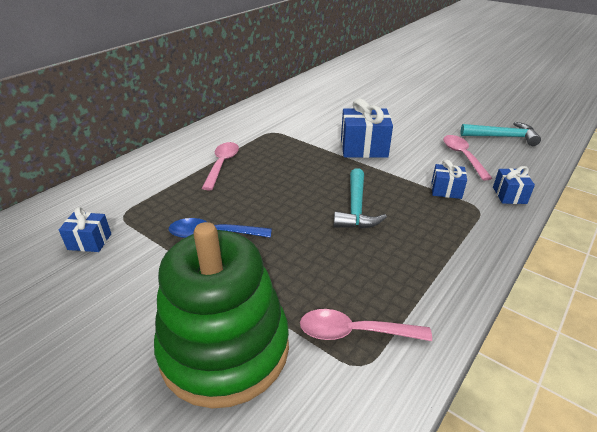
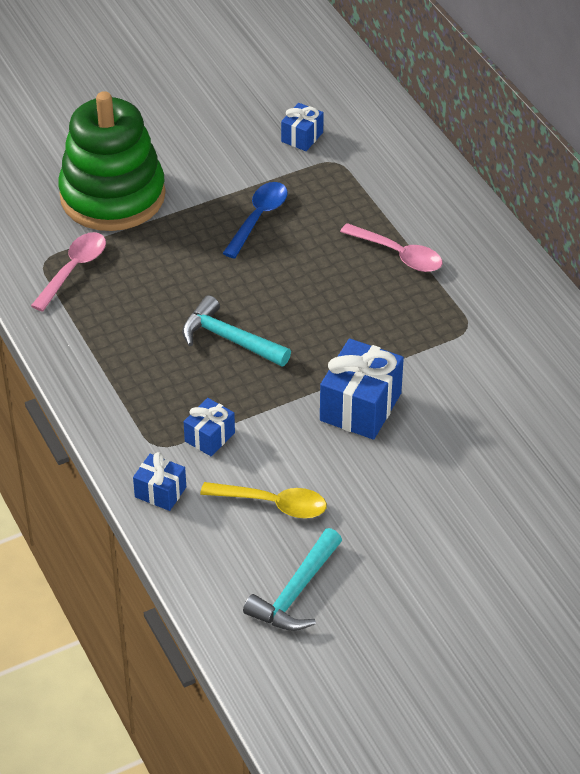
camera: 115 degrees right, 10 degrees up
(462, 156) = (273, 504): pink spoon -> yellow spoon

